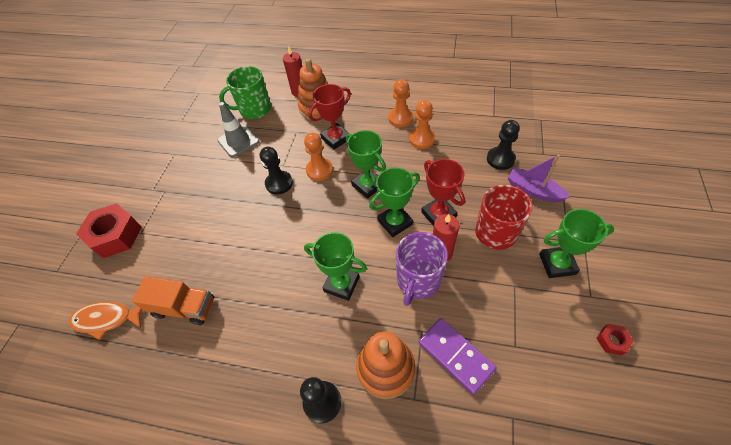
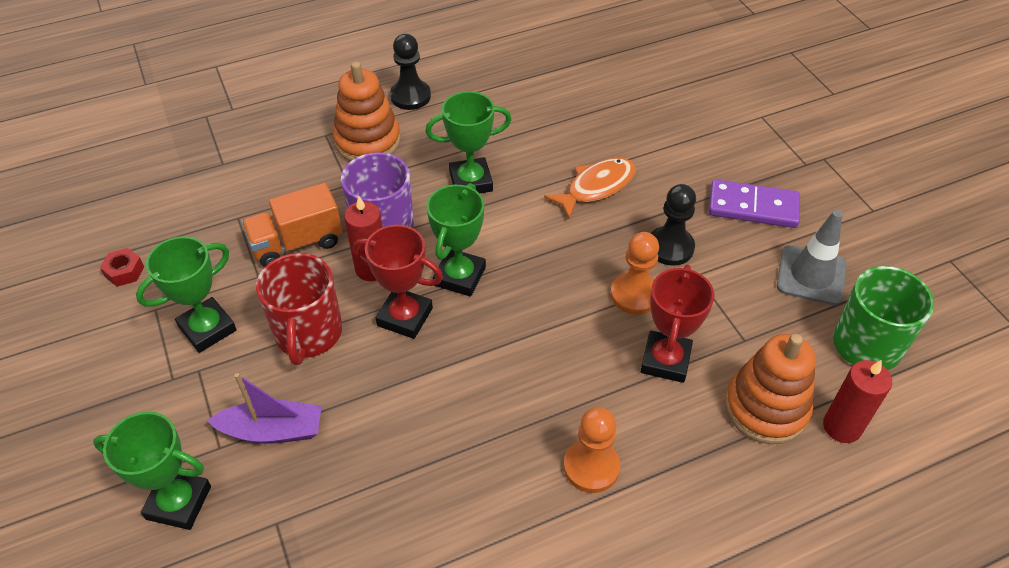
camera: 140 degrees right, 5 degrees down
(107, 319) = (679, 50): orange fish -> orange fish (596, 187)
(116, 235) = (784, 101): red nut -> none
(184, 307) = (617, 90): orange truck -> orange truck (297, 243)
(368, 185) = (540, 308): green trophy -> green trophy (179, 502)
(421, 139) = (518, 438): orange pawn -> none
(455, 356) = (300, 181): purple domino -> purple domino (753, 207)
(500, 159) = (352, 467): black pawn -> none

